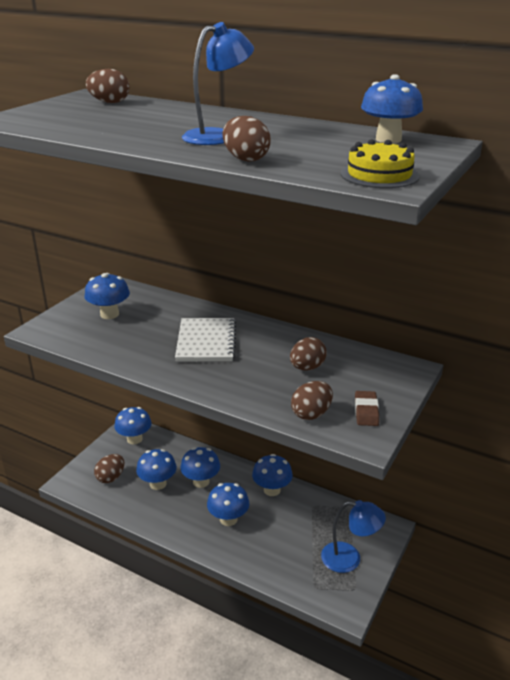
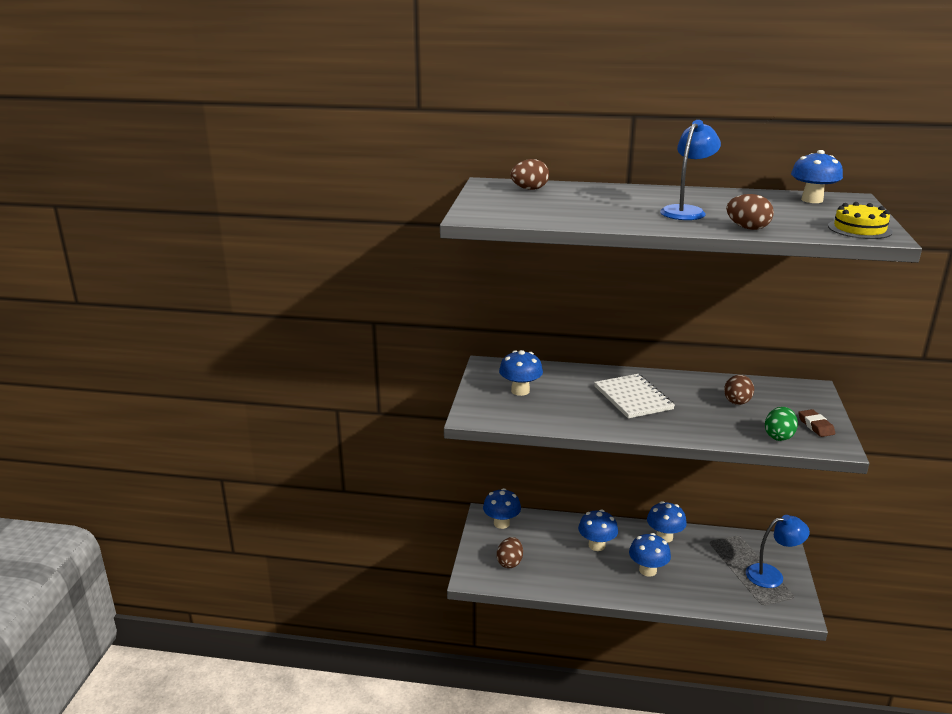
camera: 20 degrees left, 5 degrees down
(158, 484) = (559, 557): blue mushroom -> none
(311, 414) = (779, 436): brown egg -> green egg

